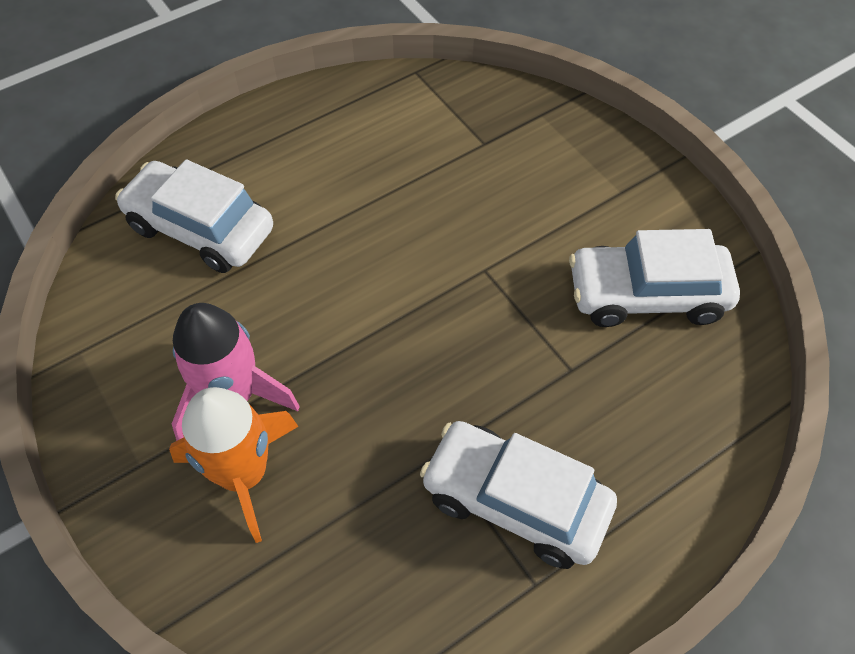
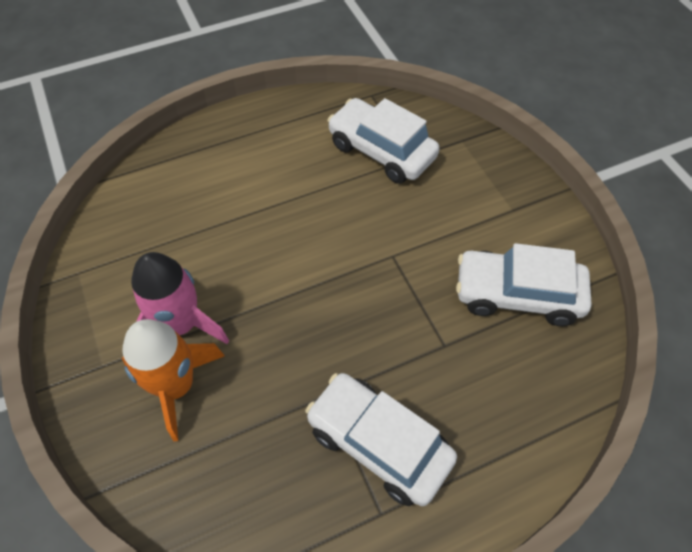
camera: 10 degrees right, 0 degrees up
(200, 228) = (185, 193): white car -> white car (381, 151)

